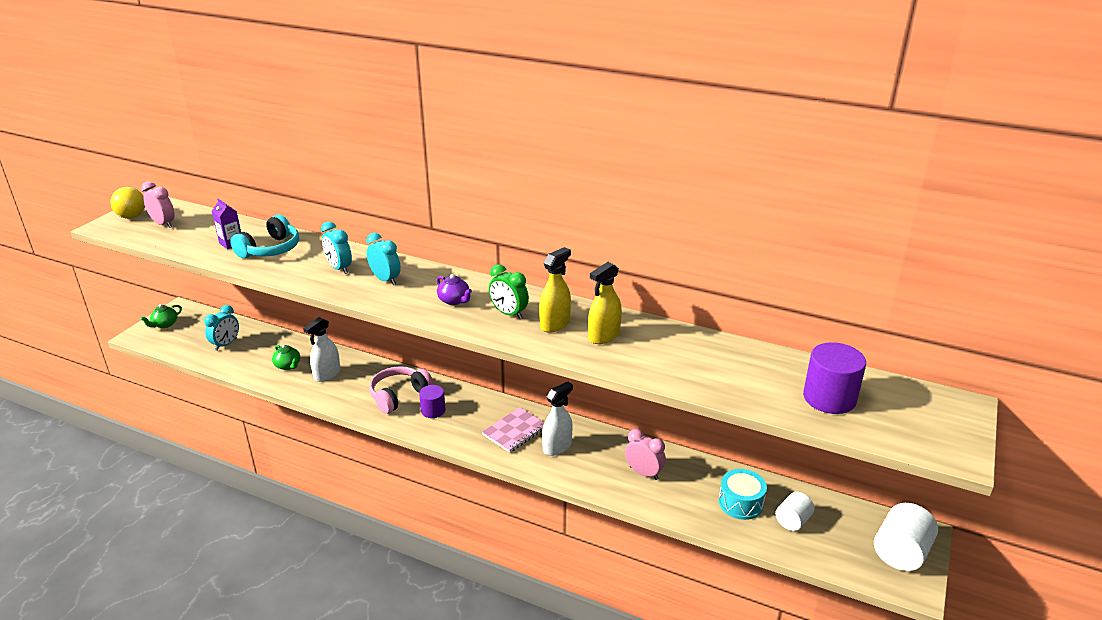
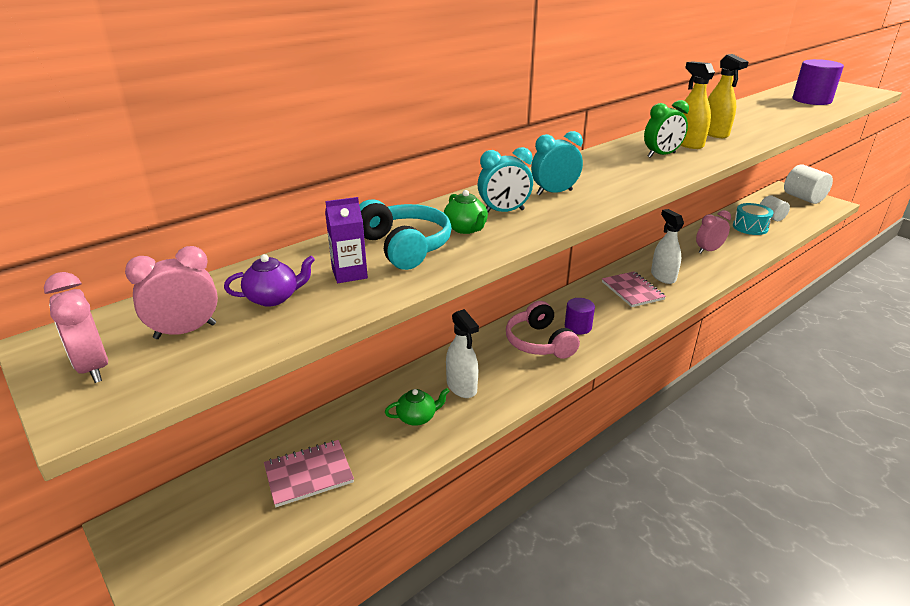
camera: 65 degrees left, 0 degrees up
(132, 217) = (93, 367): yellow ball -> pink clock
(165, 324) = (167, 551): green teapot -> green teapot (466, 229)
(226, 344) = (309, 474): turquoise clock -> pink notebook
(454, 300) = (623, 170): purple teapot -> purple teapot (273, 298)

